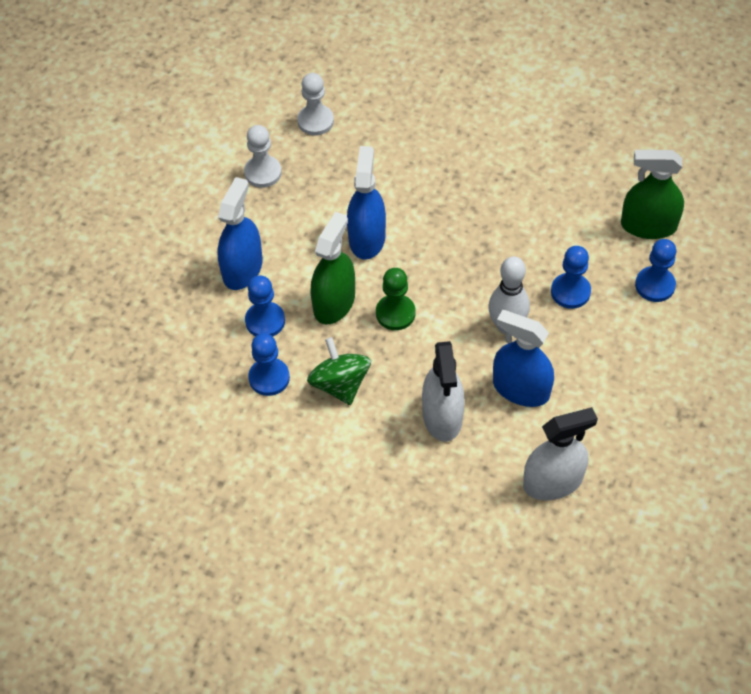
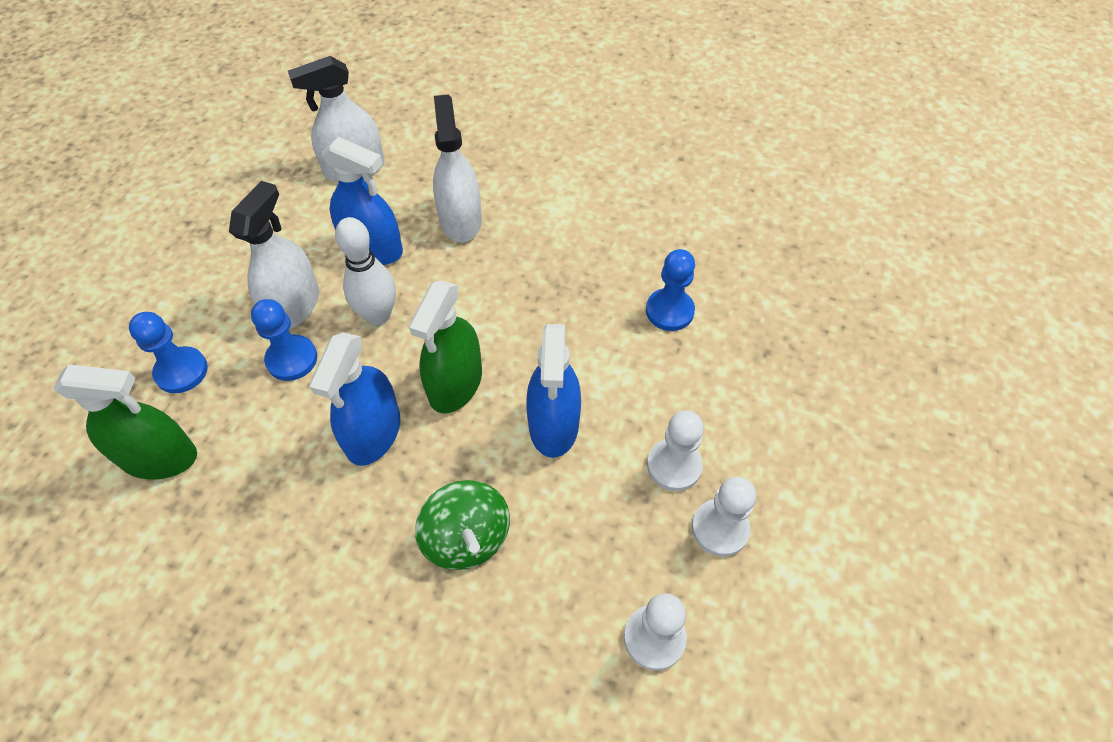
camera: 175 degrees right, 0 degrees up
(242, 269) = (713, 375): blue spray bottle -> blue spray bottle (373, 433)
(269, 378) = (652, 250): blue pawn -> none
(285, 209) = (674, 466): none -> white pawn
(334, 303) = (589, 335): green spray bottle -> green spray bottle (455, 384)
(340, 384) = (572, 247): green spinning top -> green spinning top (467, 538)
(395, 313) = (512, 325): green pawn -> none
(579, 336) = (293, 306): none -> white spray bottle

